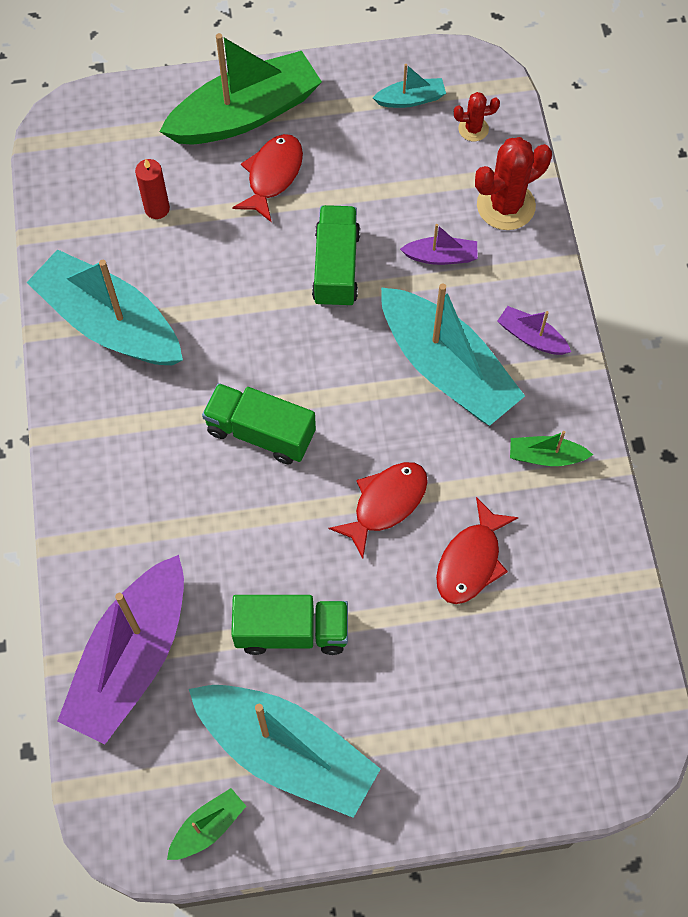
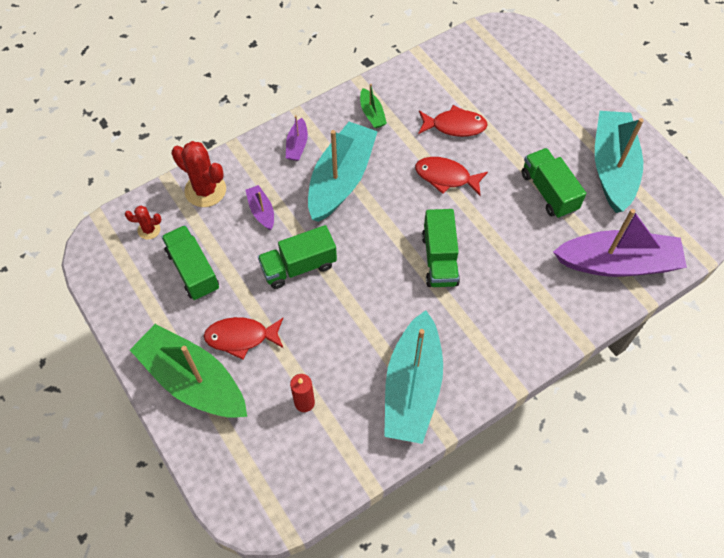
camera: 115 degrees left, 5 degrees down
(208, 827) = (674, 186): green boat -> none
(389, 156) = (193, 271): none -> green truck
(411, 99) = (137, 277): turquoise boat -> none
(473, 129) = (149, 230): red cactus -> red cactus turned 60 degrees counterclockwise

